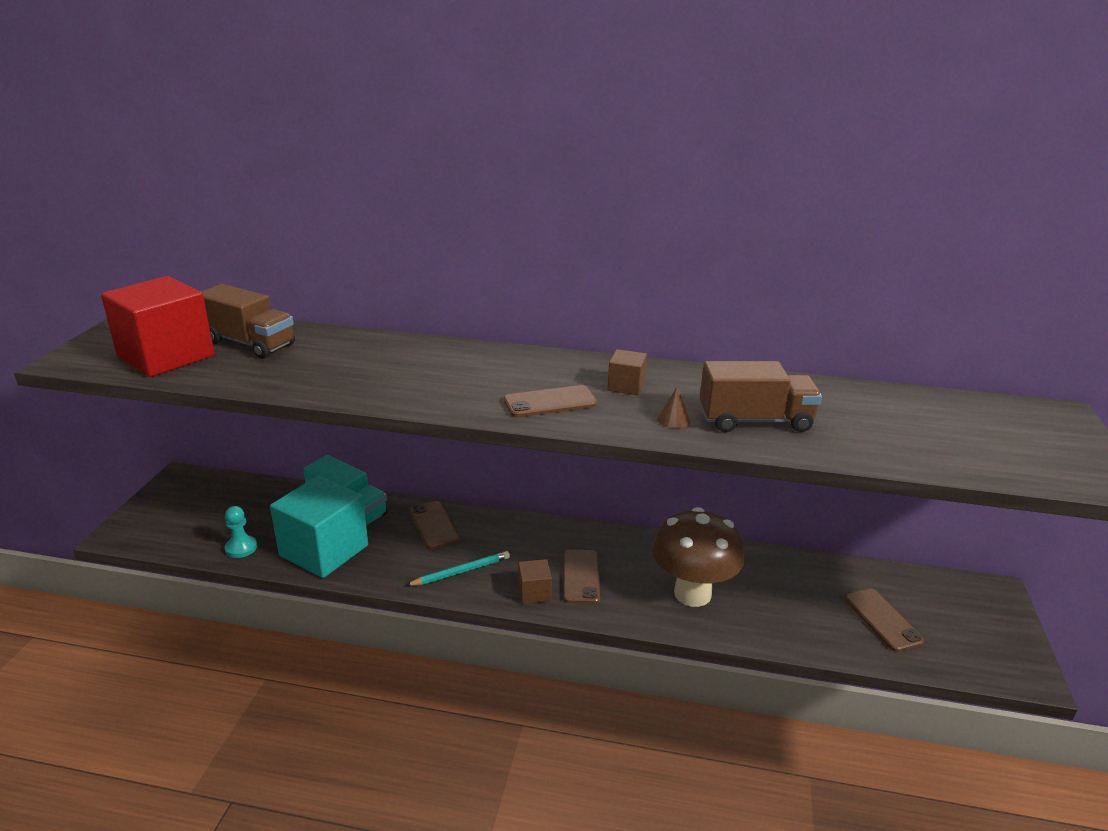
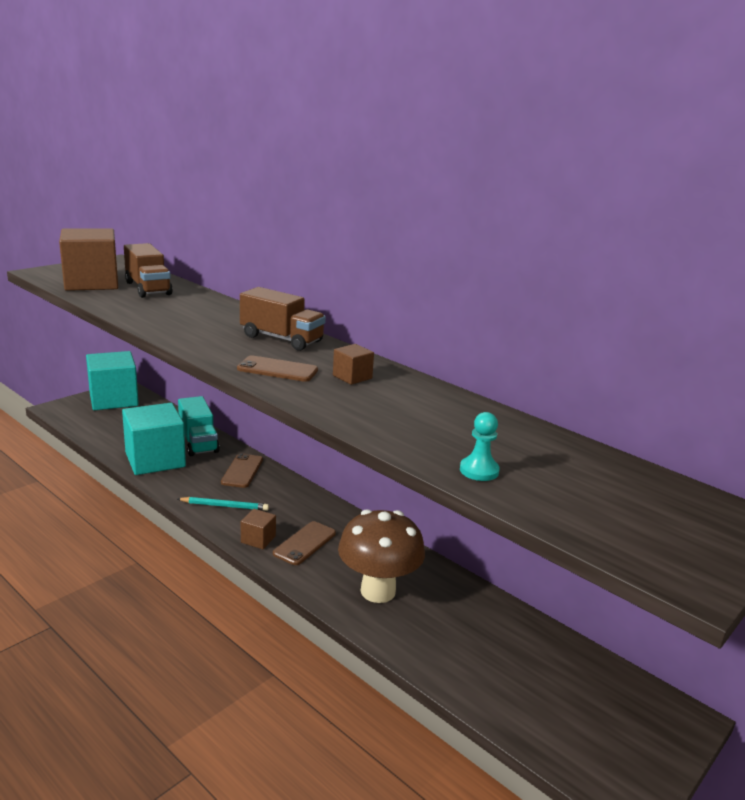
camera: 30 degrees right, 5 degrees down
(166, 356) = (91, 283): red cube -> brown cube
(182, 496) = (113, 399): none -> turquoise cube
(241, 548) = (110, 440): turquoise pawn -> turquoise pawn (479, 470)
(673, 420) = (350, 406): brown cone -> none
(755, 421) = (416, 427): brown truck -> brown truck (281, 339)
(882, 620) = (528, 685): brown phone -> none

